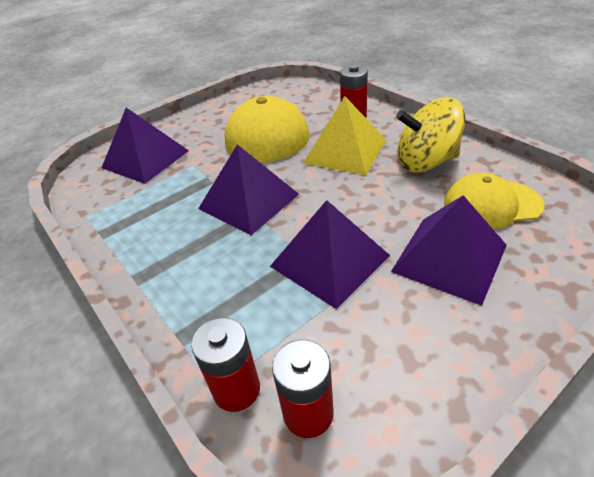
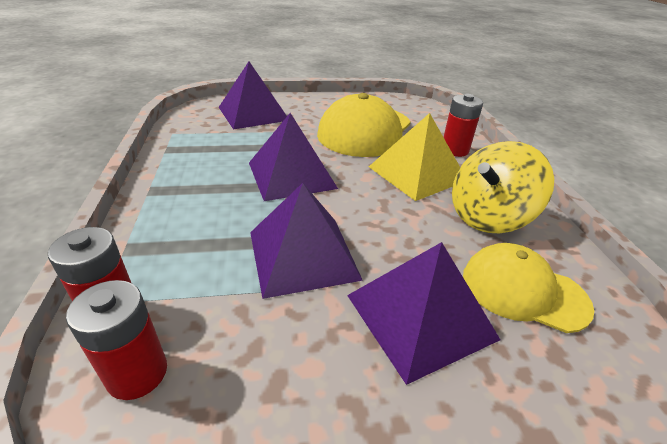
camera: 25 degrees right, 5 degrees down
(425, 162) = (488, 217): yellow spinning top -> yellow spinning top turned 60 degrees counterclockwise

